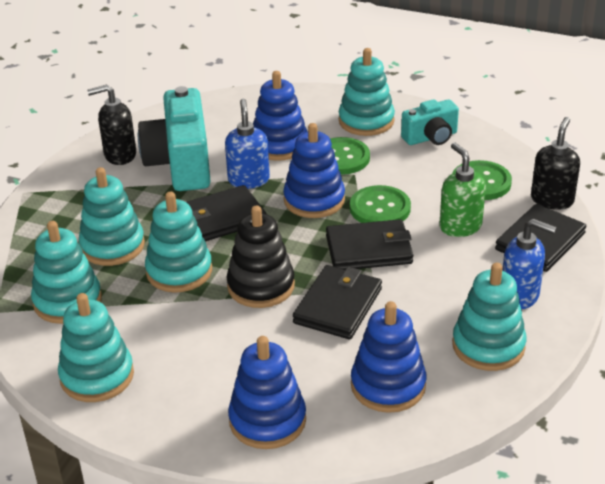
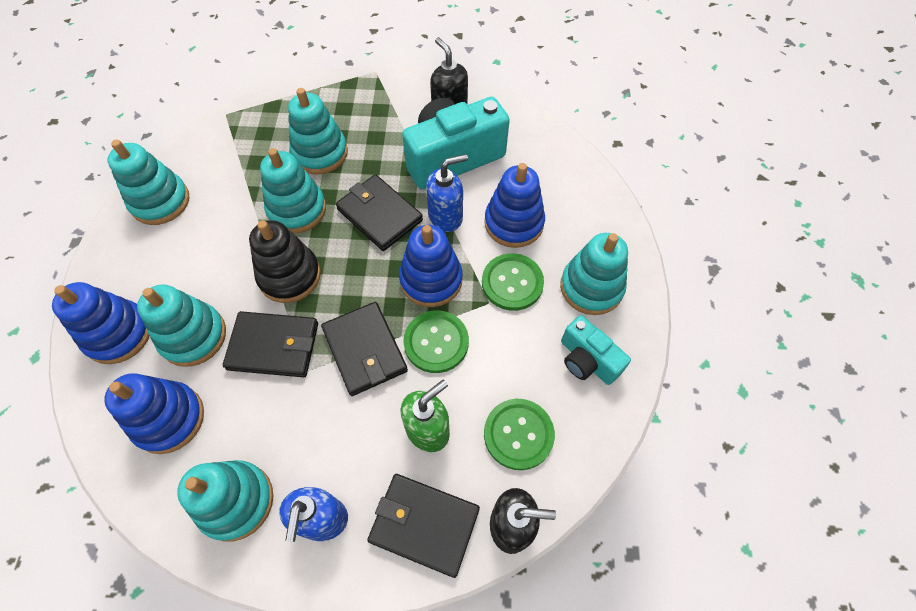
camera: 70 degrees right, 25 degrees up
(67, 301) = (244, 151): turquoise stacking toy -> turquoise stacking toy (193, 336)

